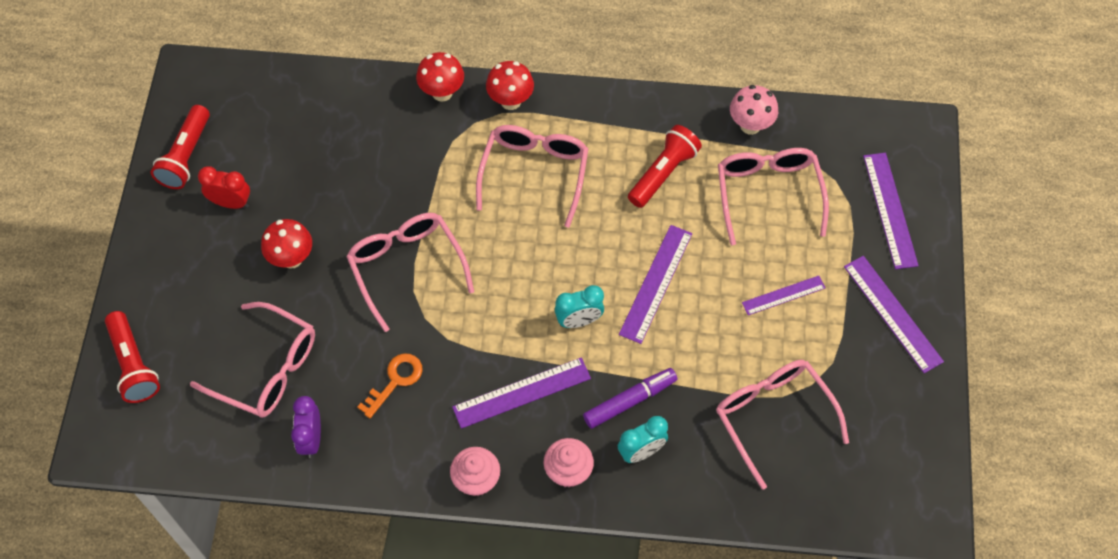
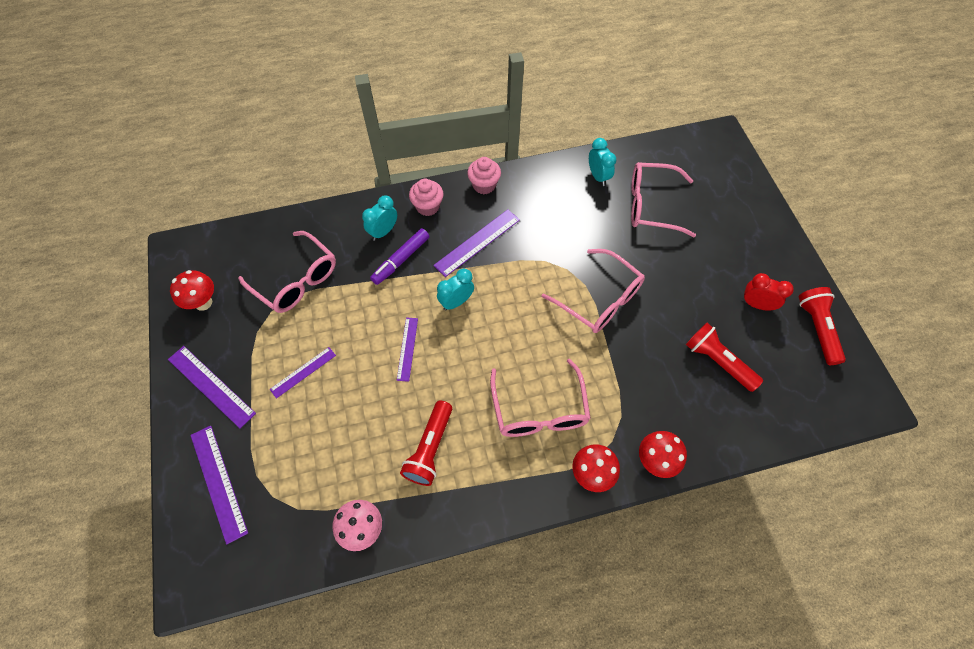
camera: 160 degrees right, 0 degrees up
(134, 365) = (735, 182): red flashlight -> red flashlight (717, 361)
(231, 202) = (756, 304): red clock -> red clock turned 150 degrees counterclockwise
(291, 258) = (684, 279): red mushroom -> red mushroom (203, 303)
(311, 439) = (598, 176): purple clock -> turquoise clock
(395, 381) = (565, 223): orange key -> none
(656, 283) = (407, 348): purple ruler -> purple ruler, size x0.63
(768, 193) = (332, 461): pink glasses -> none

